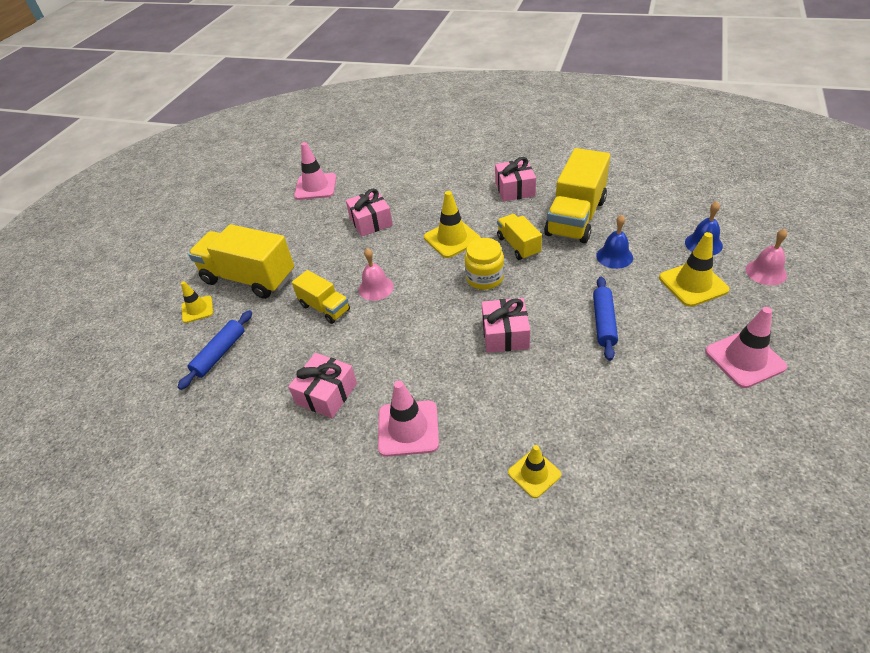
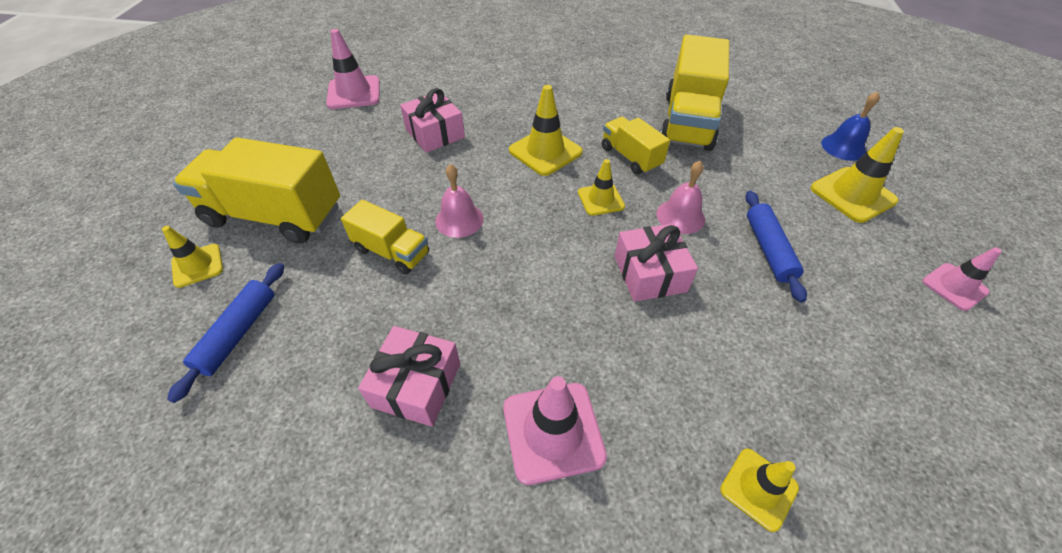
camera: 15 degrees left, 5 degrees up
(484, 278) = (600, 199): yellow jar -> yellow traffic cone
(515, 189) = (605, 91): pink gift -> none
(614, 256) = (749, 165): blue bell -> none
(744, 359) = (954, 286): pink traffic cone -> pink traffic cone, size x0.63
(766, 272) = (925, 177): pink bell -> pink bell (680, 216)

